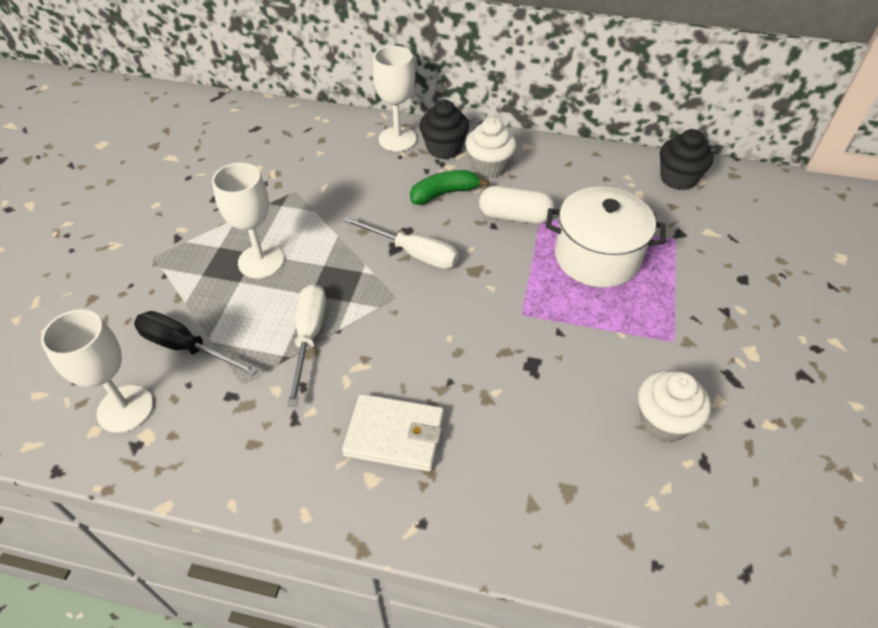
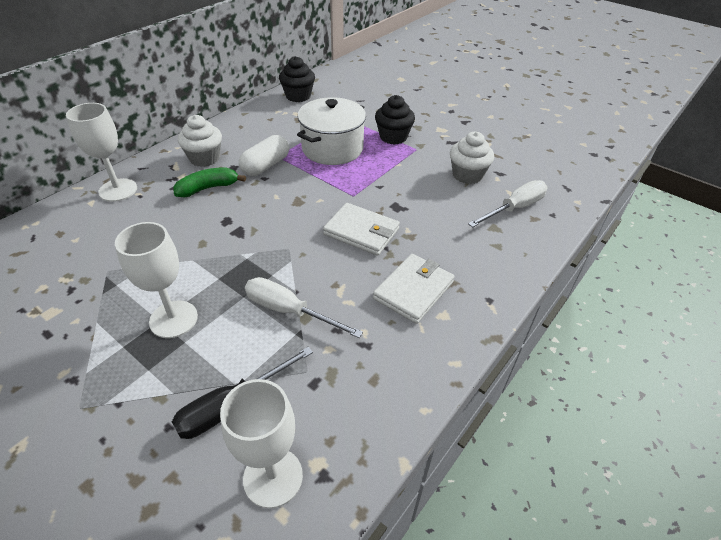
camera: 65 degrees left, 5 degrees down
(413, 253) = (253, 224): white screwdriver -> white screwdriver (514, 208)
(444, 148) = (159, 171): black cupcake -> black cupcake (393, 137)
(444, 193) = (208, 188): green banana -> green banana turned 60 degrees clockwise
(462, 348) = (361, 232): none -> white wallet

